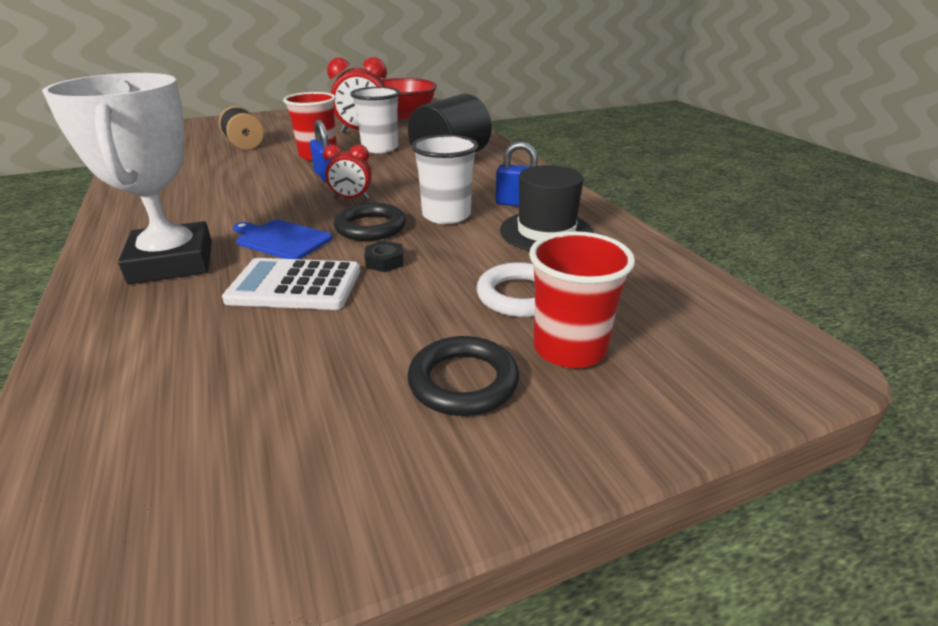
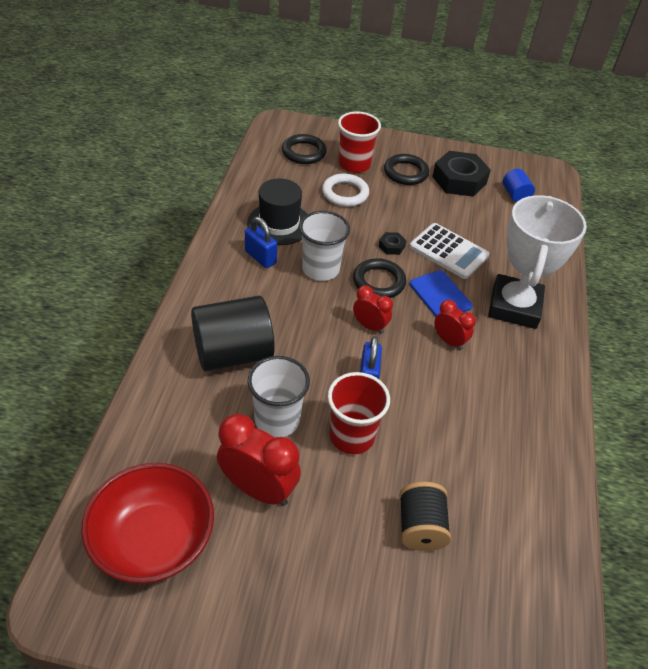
camera: 150 degrees left, 15 degrees up
(171, 454) = (515, 195): none -> blue cylinder
(257, 213) = (449, 341): none -> red clock
(335, 424) = (459, 180): none -> black nut
(672, 328) = (304, 152): none -> black ring

